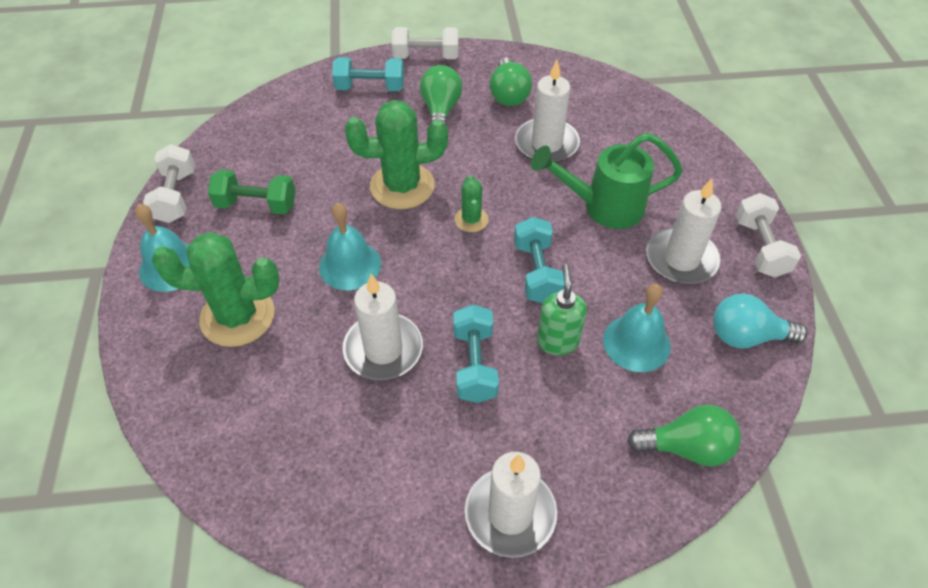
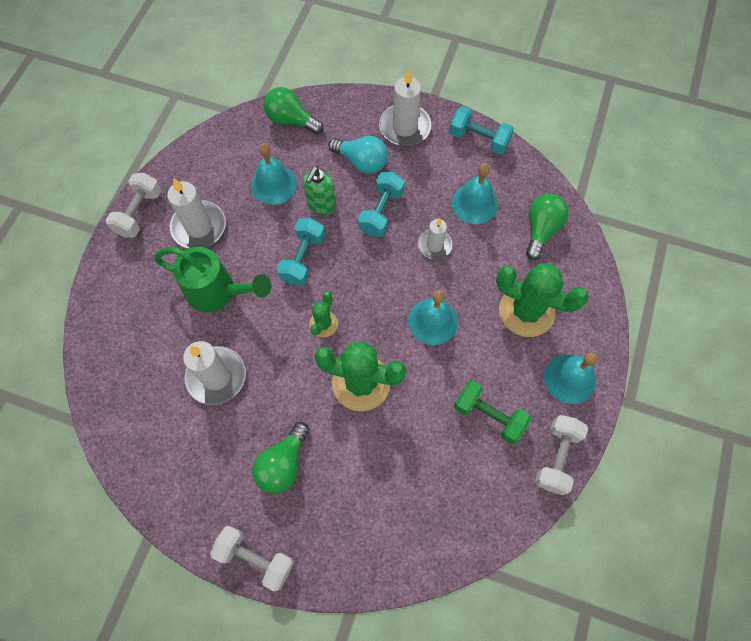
camera: 155 degrees left, 15 degrees up
(349, 429) = (474, 203): none -> turquoise bell
(370, 88) = (335, 532): turquoise dumbbell -> turquoise dumbbell (478, 139)
(383, 349) = (434, 245): white candle -> white candle, size x0.62
(508, 94) = (209, 456): green light bulb -> green light bulb (541, 230)
(746, 336) = (205, 161): turquoise light bulb -> turquoise light bulb (361, 162)

